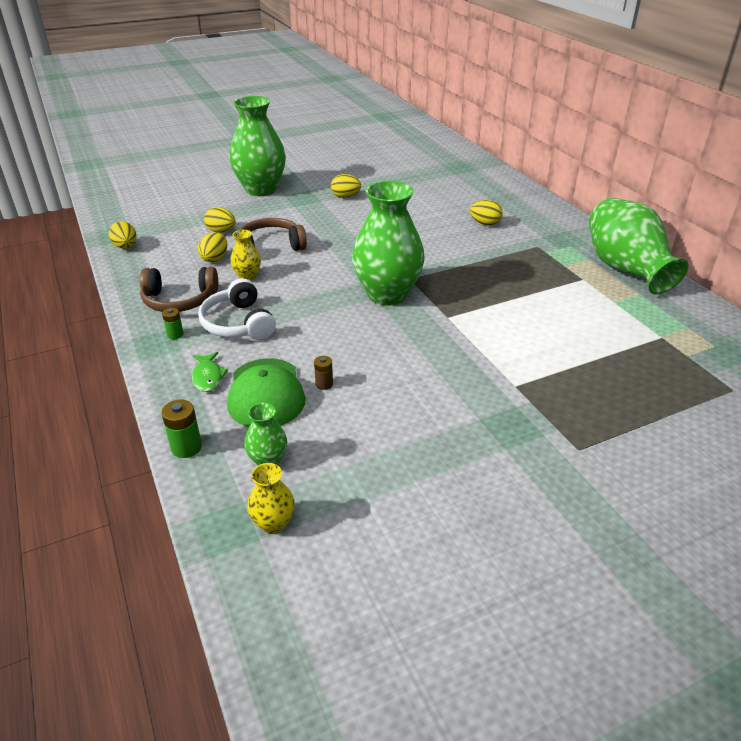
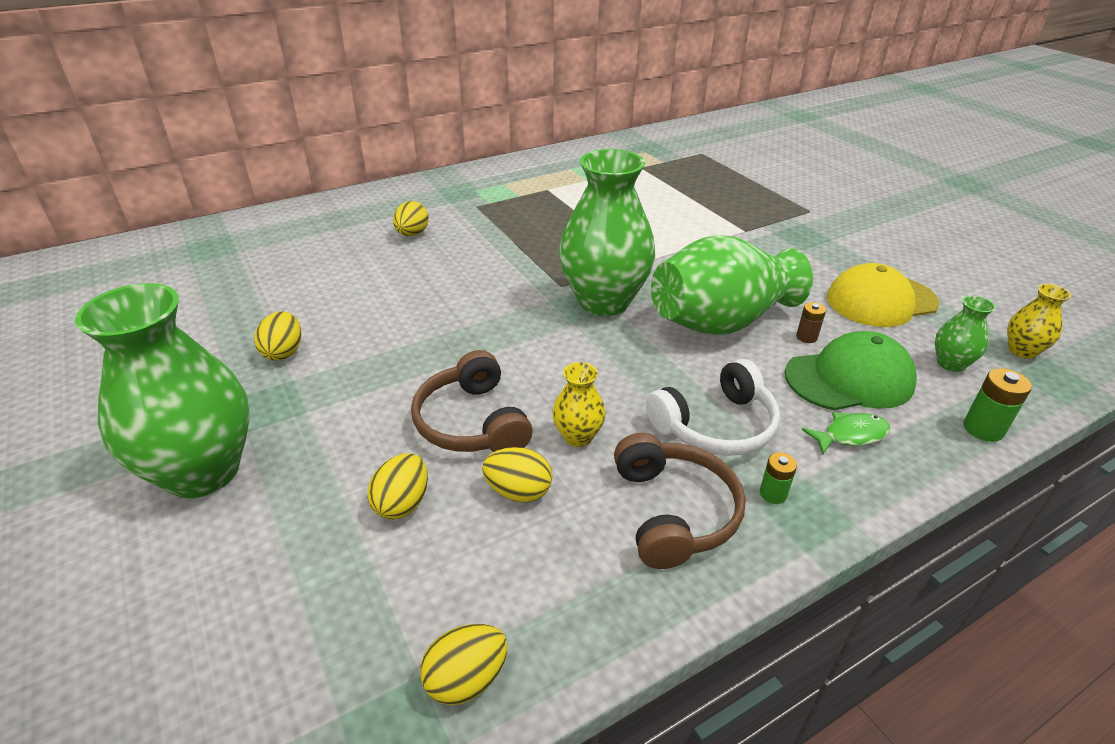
camera: 95 degrees left, 0 degrees up
(375, 448) = (881, 301): none -> yellow cap
(625, 269) = (524, 169): green vase -> green vase (720, 322)

